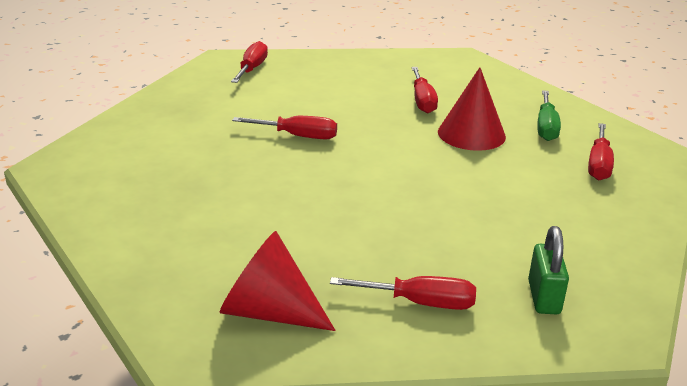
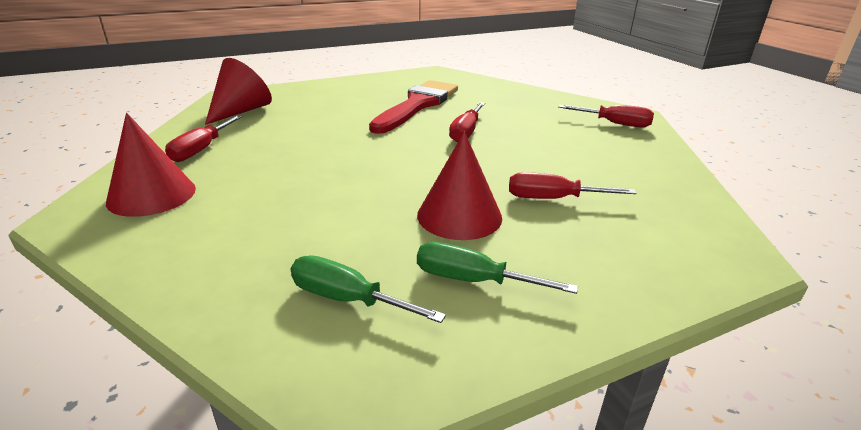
camera: 100 degrees right, 0 degrees up
(214, 169) = (417, 105): none -> red brush
(543, 297) = (152, 195): green padlock -> red cone
(598, 165) = (347, 299): red screwdriver -> green screwdriver

